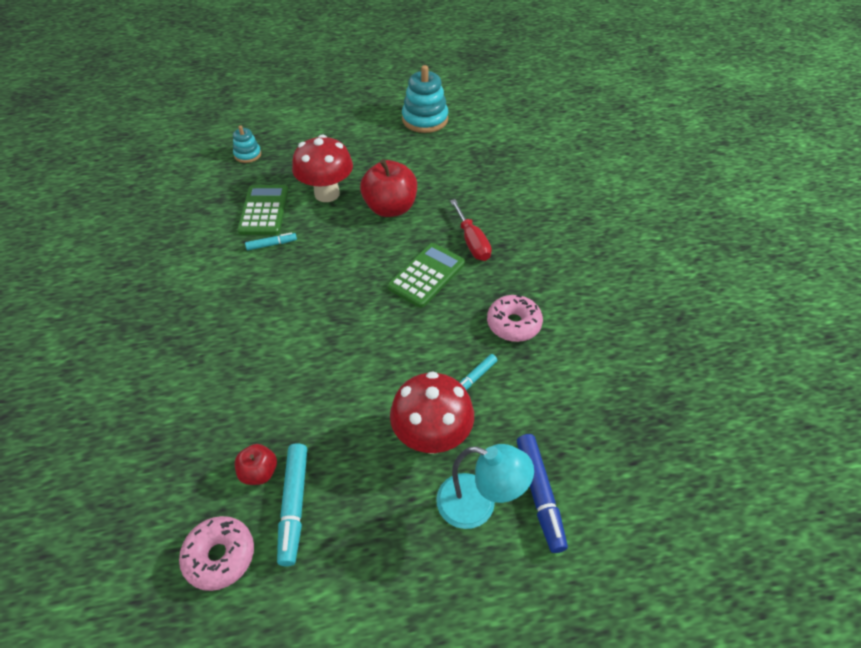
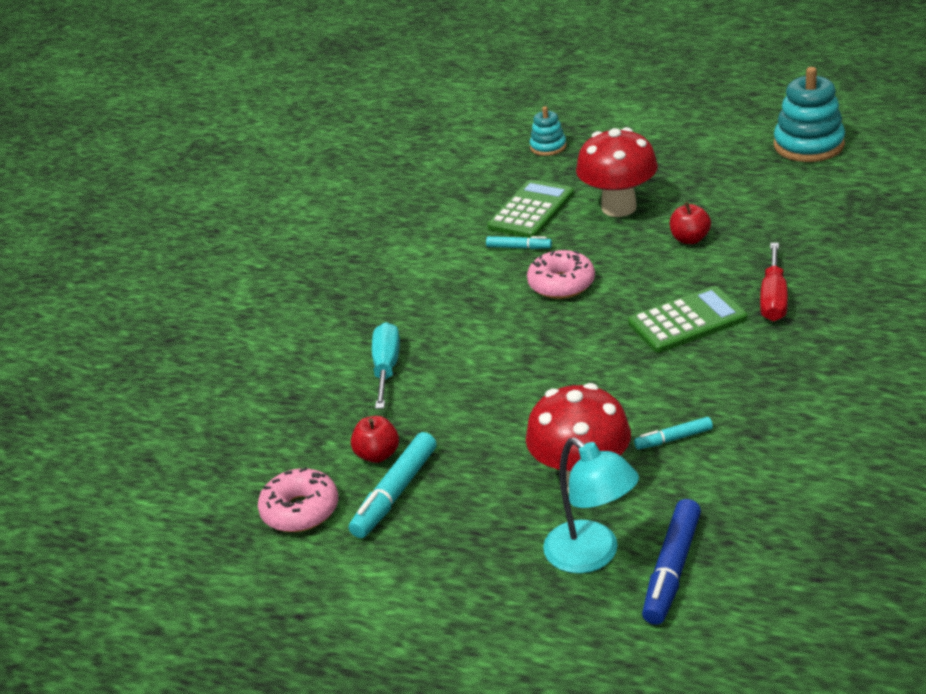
camera: 35 degrees right, 15 degrees down
(223, 384) = (386, 368): none -> turquoise screwdriver
(390, 208) = (690, 239): red apple -> red apple, size x0.52
(513, 324) = (765, 398): pink donut -> pink donut (561, 284)

